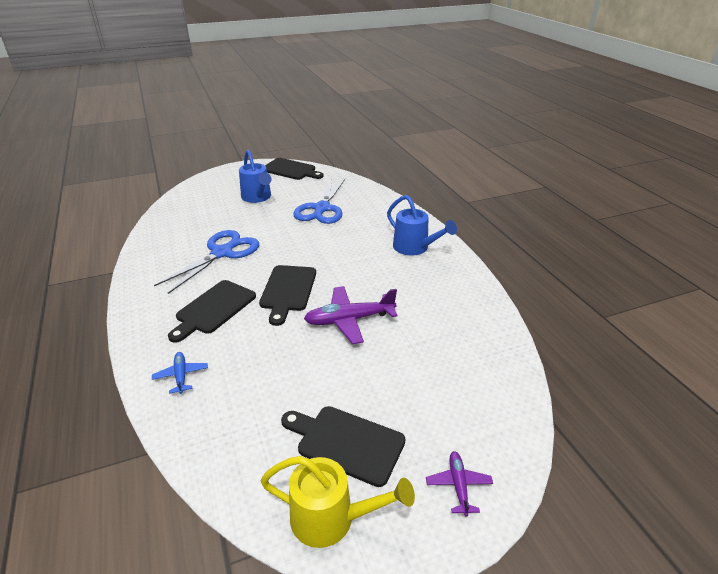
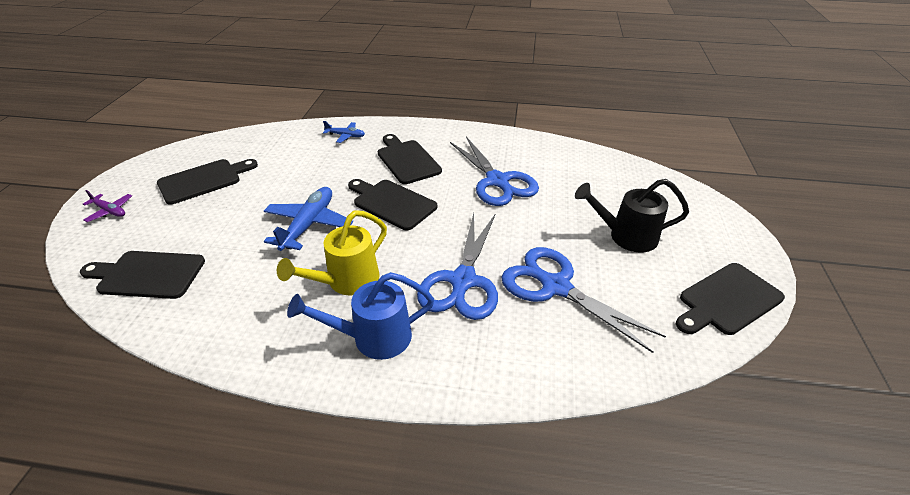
camera: 120 degrees right, 5 degrees up
(257, 198) = (625, 236): blue watering can -> black watering can
(332, 519) = (172, 161): yellow watering can -> yellow watering can (346, 282)
(344, 235) = (463, 281): none -> blue scissors
(349, 320) = (309, 224): purple plane -> blue plane
(481, 373) = (148, 274): none -> black cutting board

